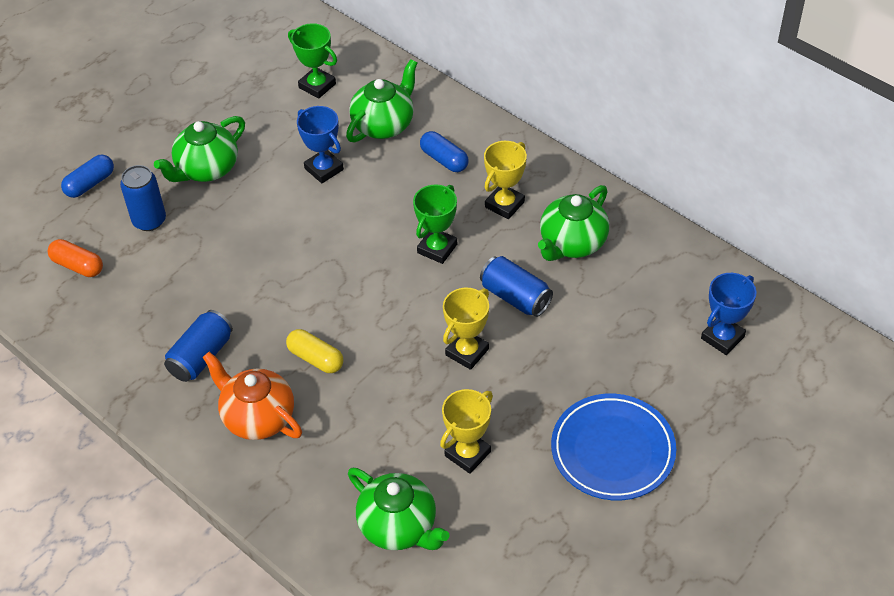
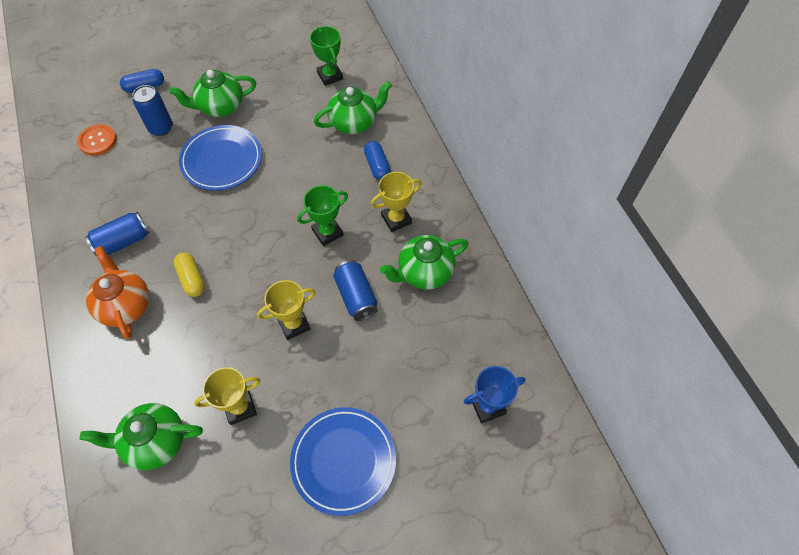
camera: 25 degrees right, 10 degrees up
(78, 266) = (97, 141): orange capsule -> orange button
(254, 225) = (222, 160): none -> blue plate
(324, 169) = (293, 138): blue trophy -> none
(399, 526) = (155, 441): green teapot -> green teapot turned 105 degrees clockwise

